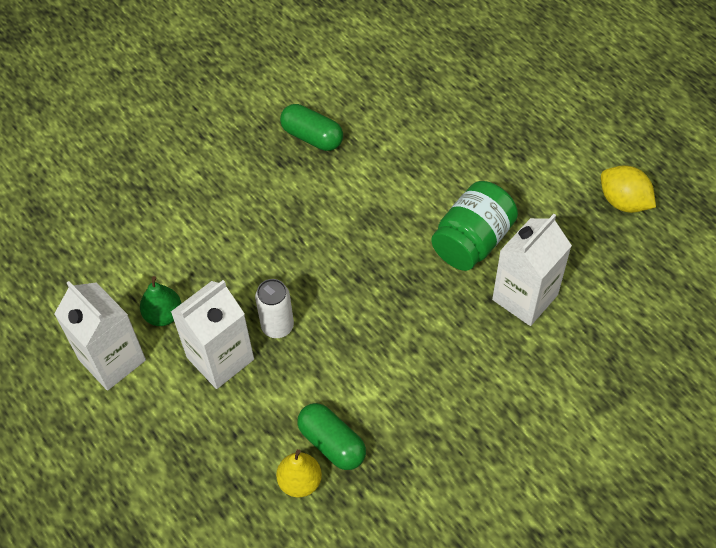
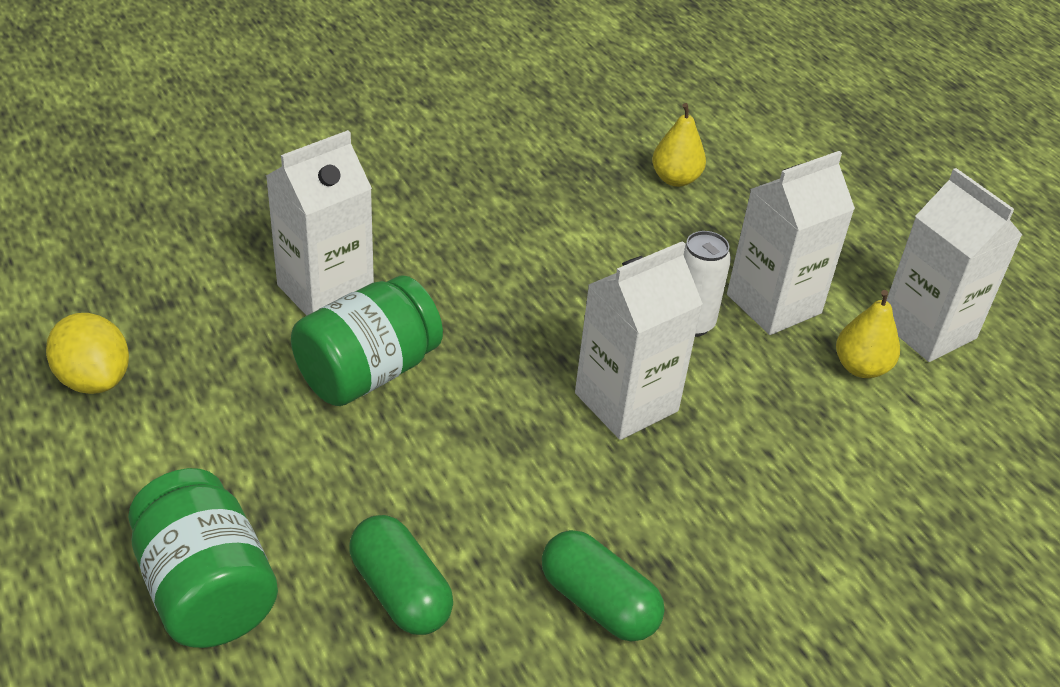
camera: 175 degrees left, 15 degrees down
(163, 315) = (861, 367): green pear -> yellow pear
(313, 254) = (626, 402): none -> white carton
(332, 443) = (633, 202): green capsule -> green capsule (400, 592)
(498, 106) = (206, 590): none -> green jar

